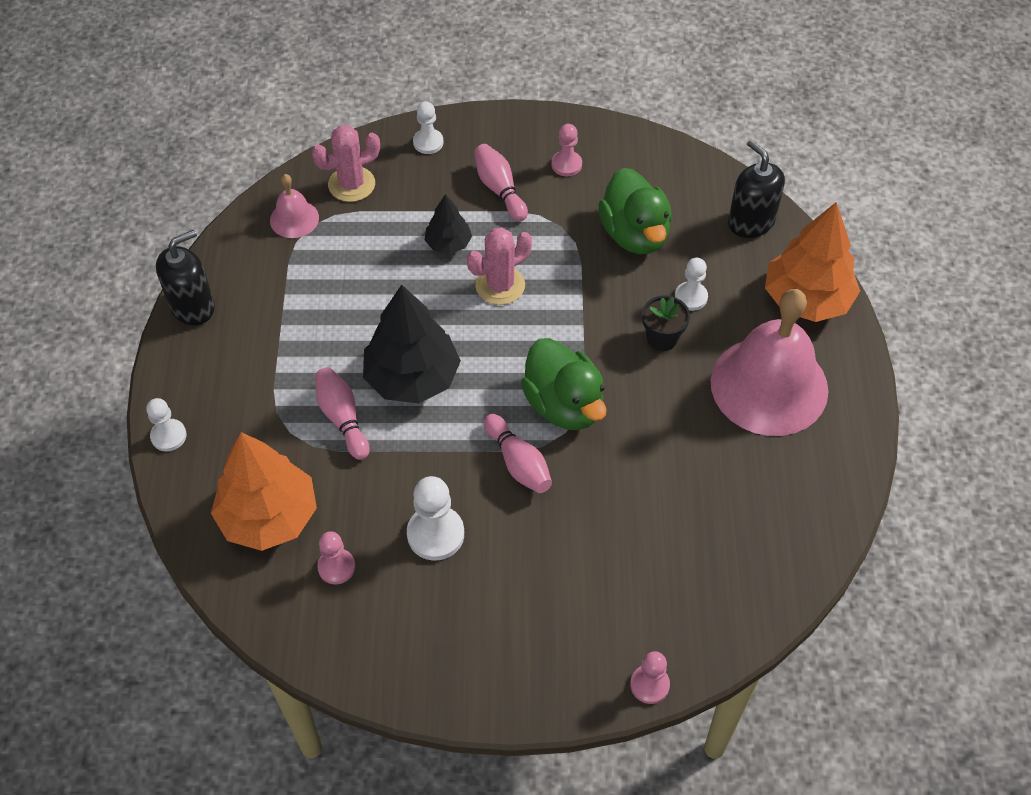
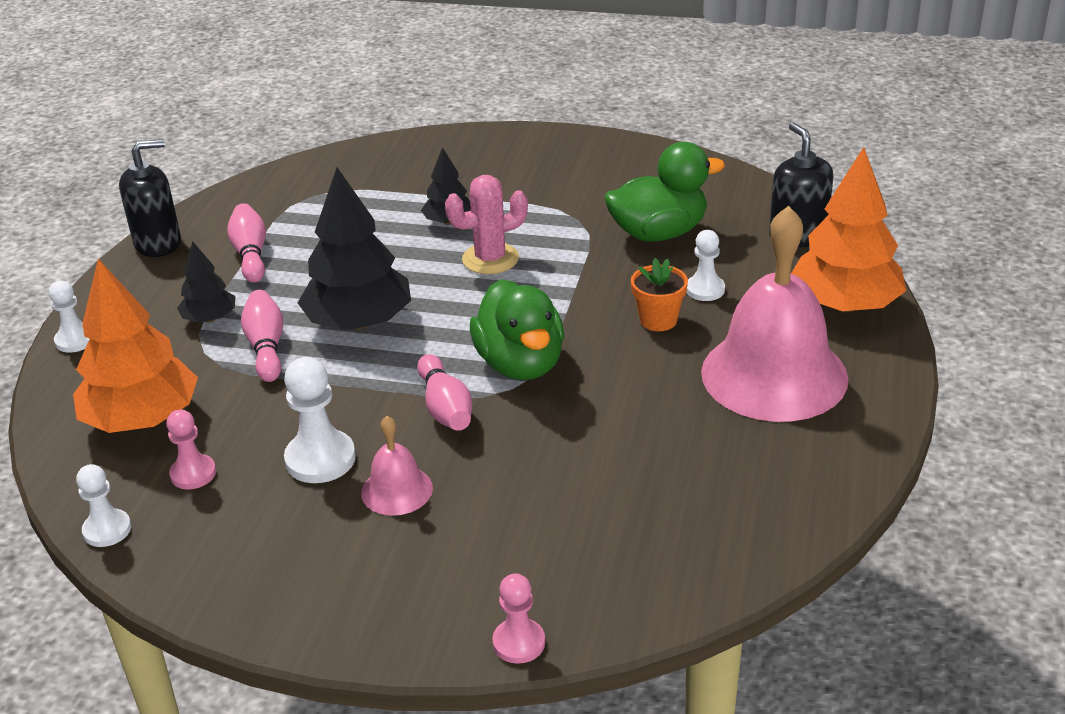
camera: 15 degrees right, 20 degrees down
(279, 392) = (210, 318): none -> black tree
(294, 219) = (297, 189): pink bell -> pink bell (397, 490)
(351, 184) = (368, 169): pink cactus -> none
(428, 142) = (463, 146): white pawn -> white pawn (107, 530)
(499, 189) = (523, 186): pink bowling pin -> pink bowling pin (250, 254)
(566, 164) = (604, 174): pink pawn -> none
(635, 234) = (658, 233): green duck -> green duck turned 105 degrees counterclockwise
(662, 338) = (658, 320): black flower pot -> orange flower pot

